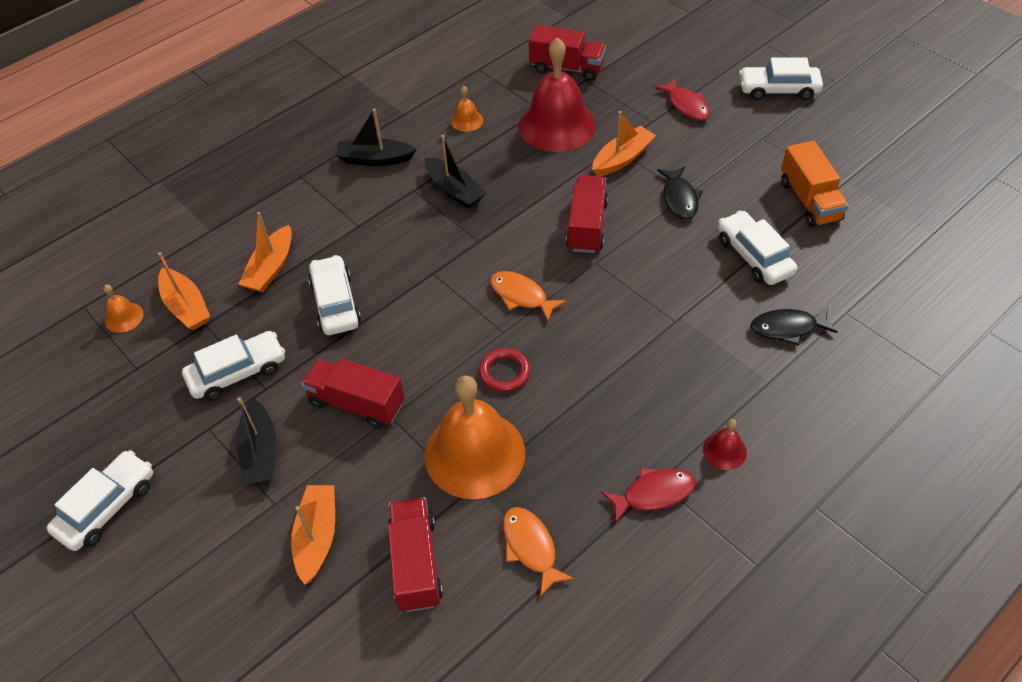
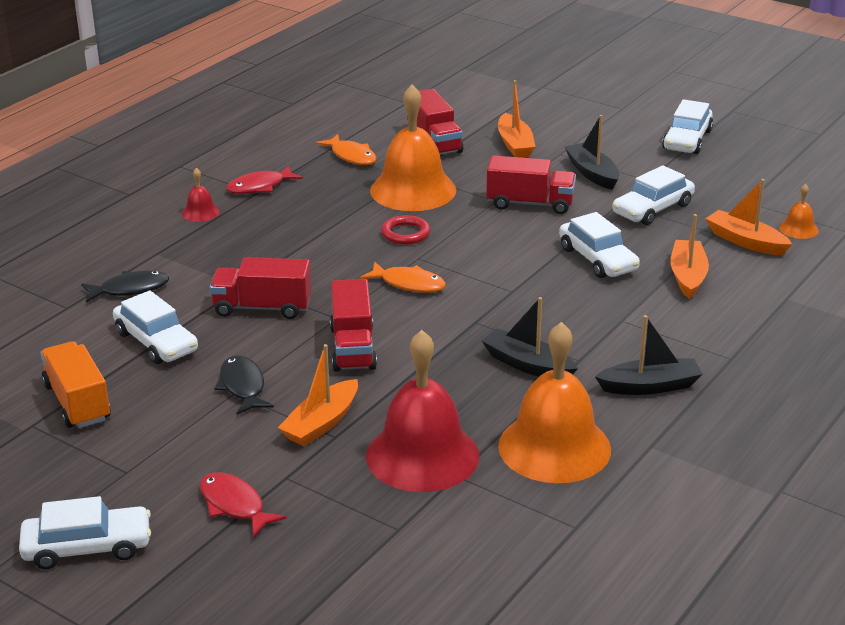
camera: 165 degrees right, 20 degrees down
(466, 120) = (554, 447): orange bell -> orange bell, size x2.35
(567, 68) = (433, 545): red truck -> red truck (262, 308)

